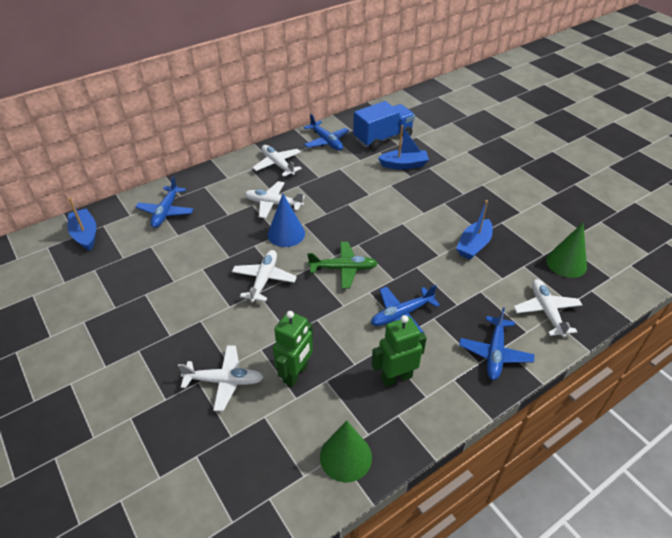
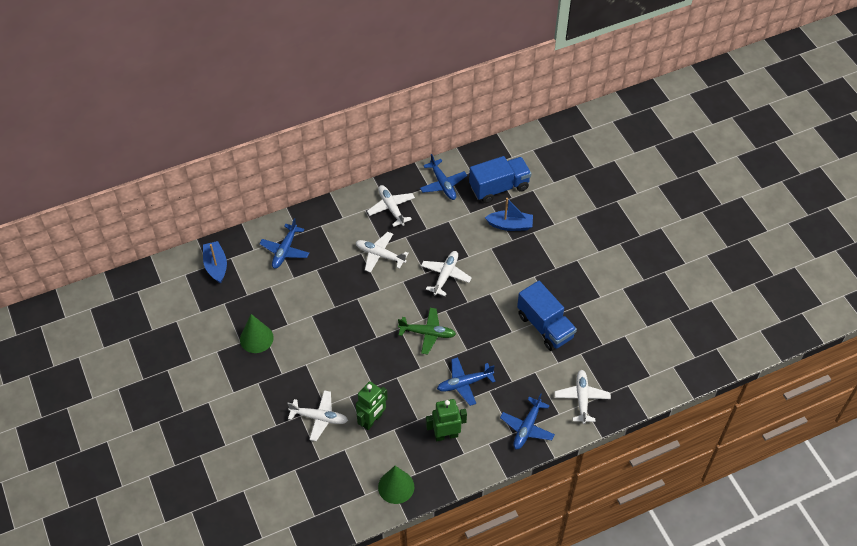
camera: 10 degrees right, 10 degrees up
(264, 279) = (360, 334): white plane -> white plane (445, 275)
(286, 234) = (386, 290): blue cone -> none
(474, 245) = (545, 326): blue boat -> blue truck
(566, 263) = (618, 356): green cone -> green cone (256, 338)

